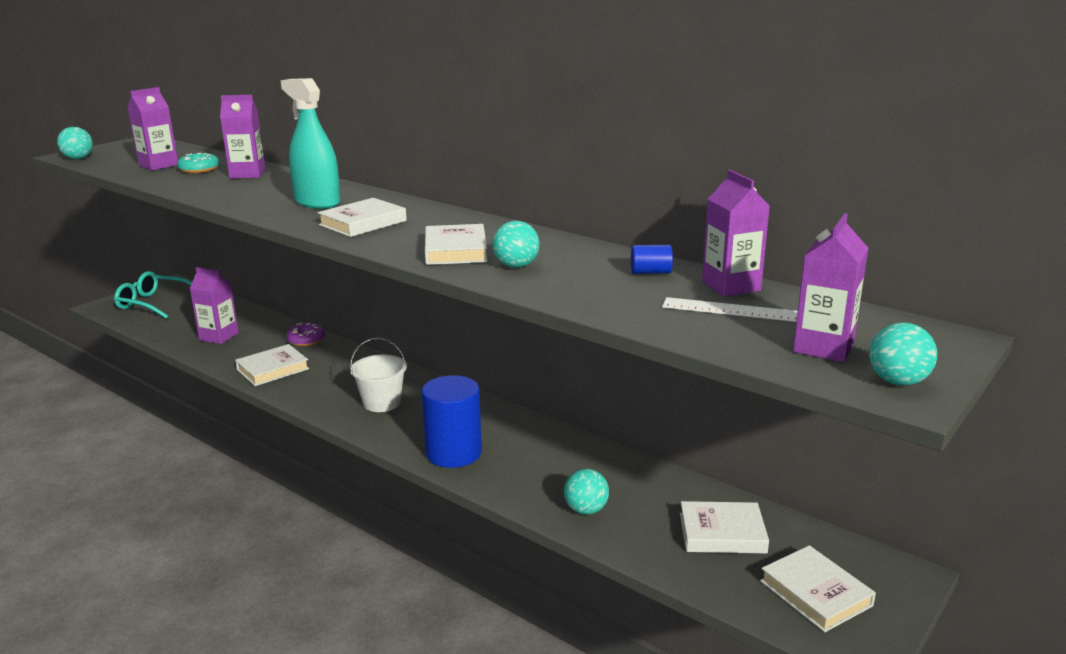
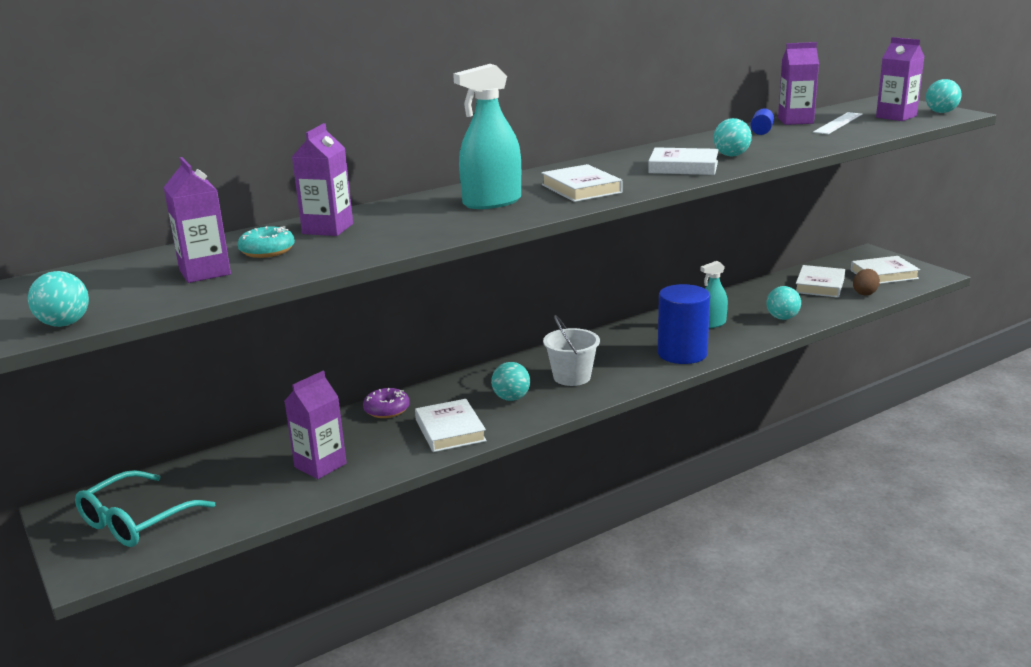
camera: 70 degrees left, 0 degrees up
(333, 383) = (511, 398): none -> turquoise ball
(543, 462) = (712, 324): none -> turquoise spray bottle
(719, 576) = (865, 293): none -> brown egg

